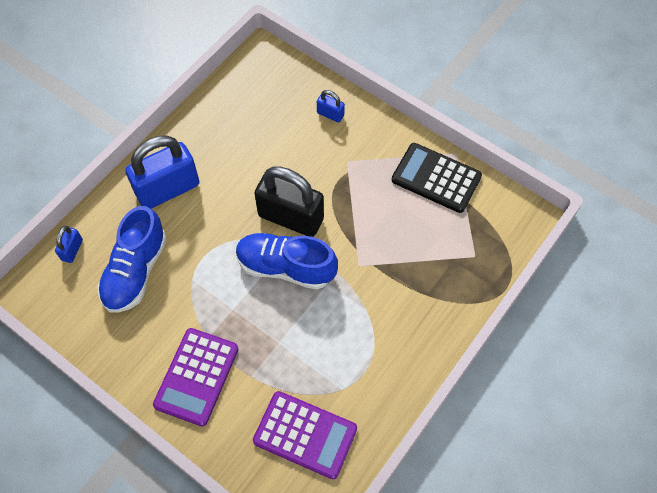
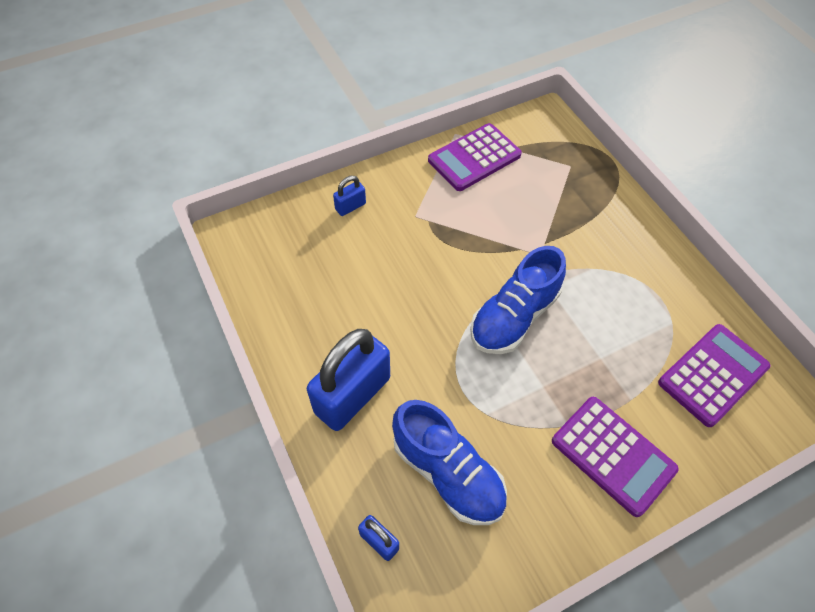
camera: 65 degrees left, 5 degrees down
(168, 189) = (352, 395): blue padlock -> blue padlock turned 45 degrees clockwise
(291, 217) = (456, 289): black padlock -> none
(436, 178) = (474, 158): black calculator -> purple calculator

